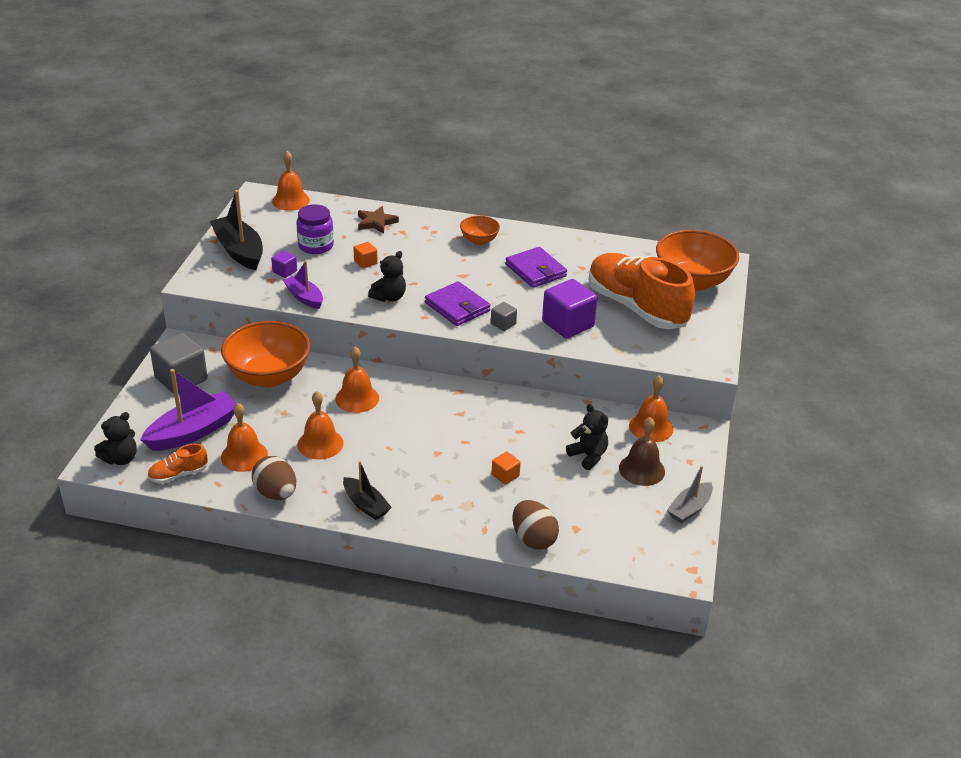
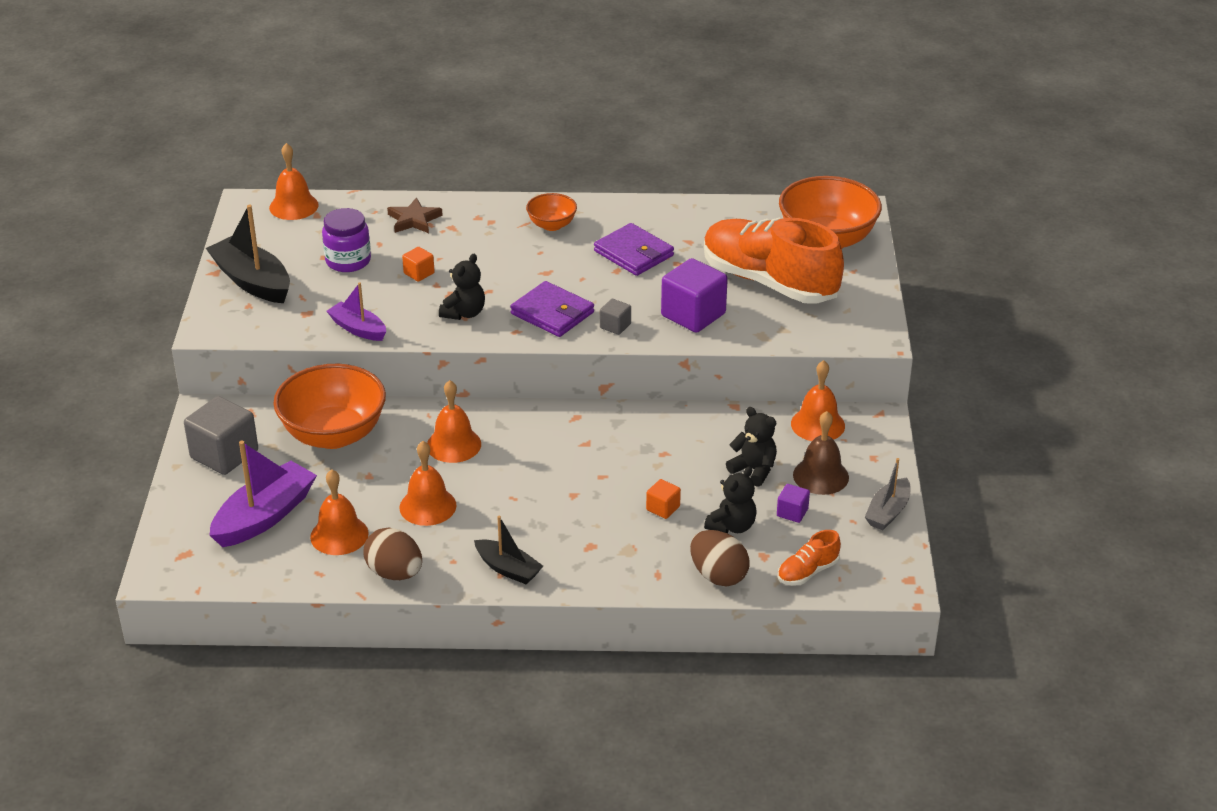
camera: 10 degrees left, 0 degrees up
(121, 458) = (186, 563): black teddy bear -> black teddy bear (732, 526)
(178, 474) = (266, 570): orange shoe -> orange shoe (807, 572)
(284, 271) = (321, 300): purple cube -> purple cube (792, 512)

